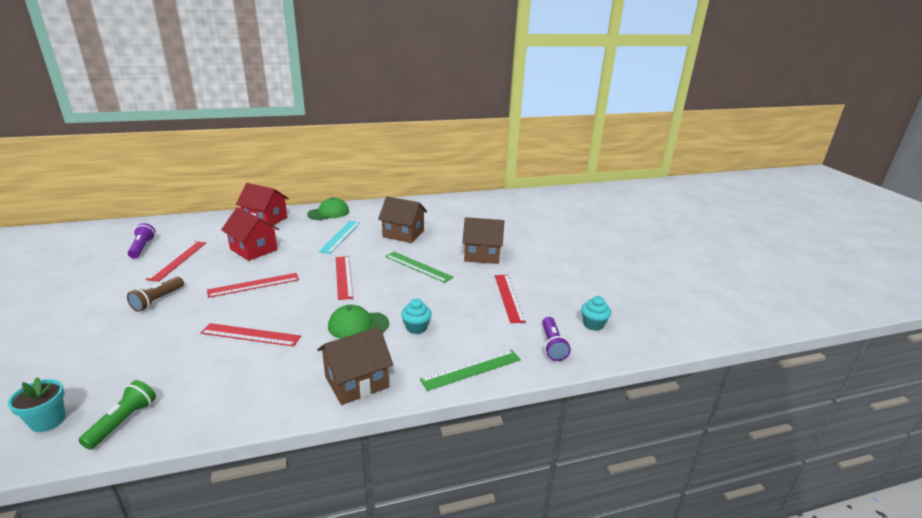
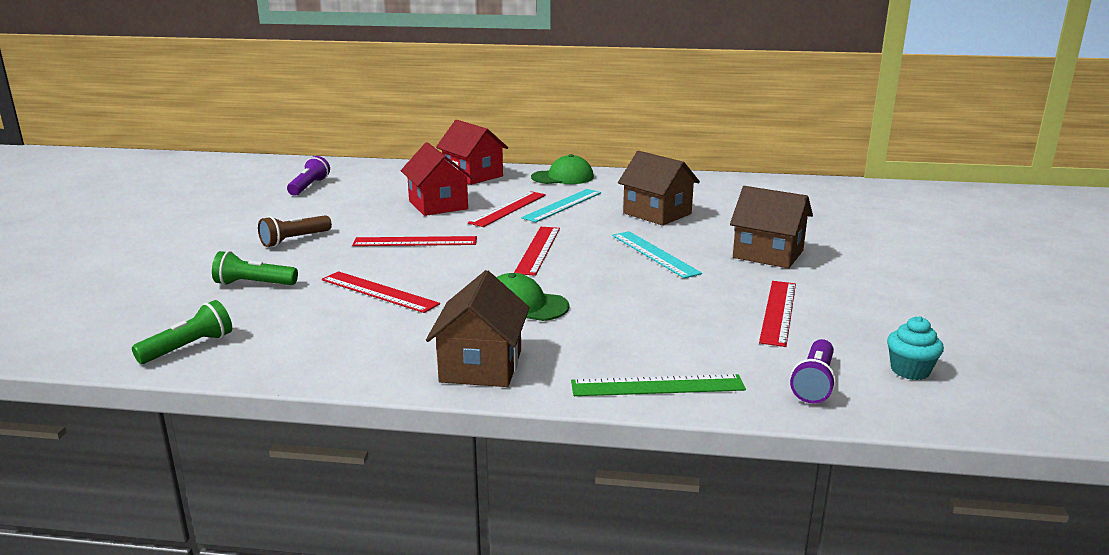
camera: 25 degrees right, 5 degrees down
(48, 421) = (118, 330): turquoise flower pot -> none
(146, 348) = (253, 284): none -> green flashlight
(178, 260) = (341, 204): red ruler -> red ruler (508, 209)
(356, 382) = (481, 366): brown house -> brown house turned 75 degrees counterclockwise
(416, 328) = (605, 323): turquoise cupcake -> none
(418, 266) = (655, 254): green ruler -> turquoise ruler

